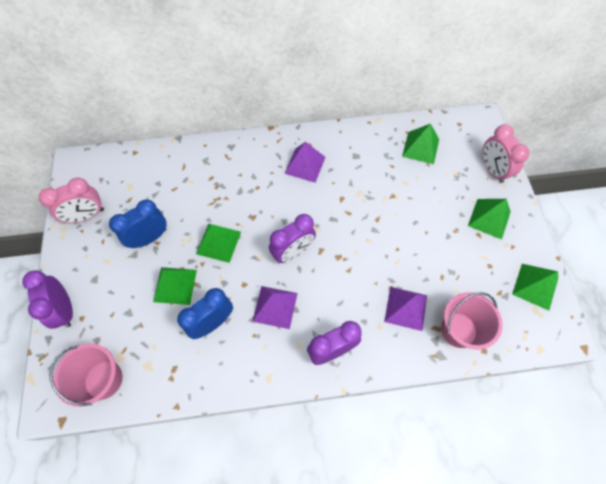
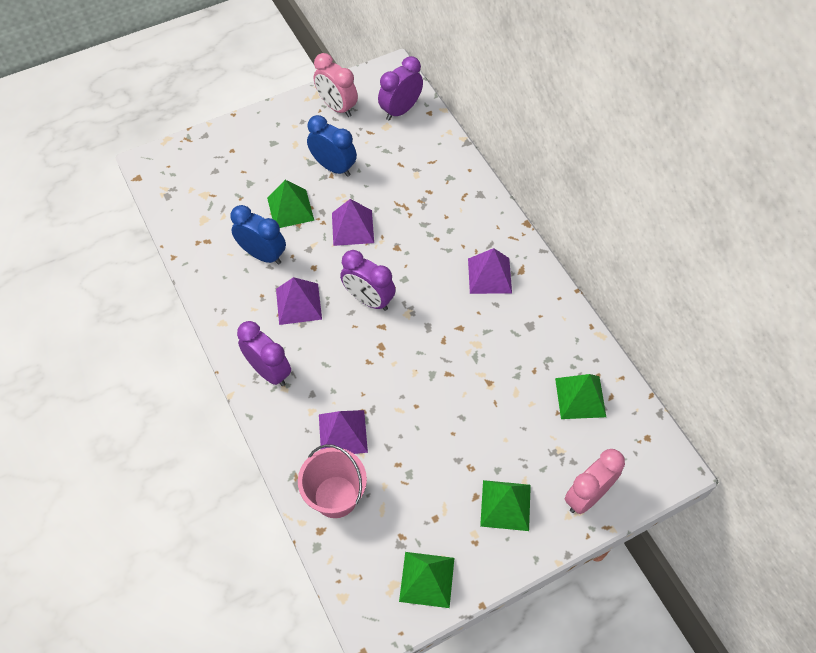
camera: 70 degrees right, 5 degrees down
(65, 309) = (235, 135): purple clock -> purple clock (400, 110)
(103, 380) = (181, 192): pink bucket -> none
(218, 242) = (352, 227): green pyramid -> purple pyramid

